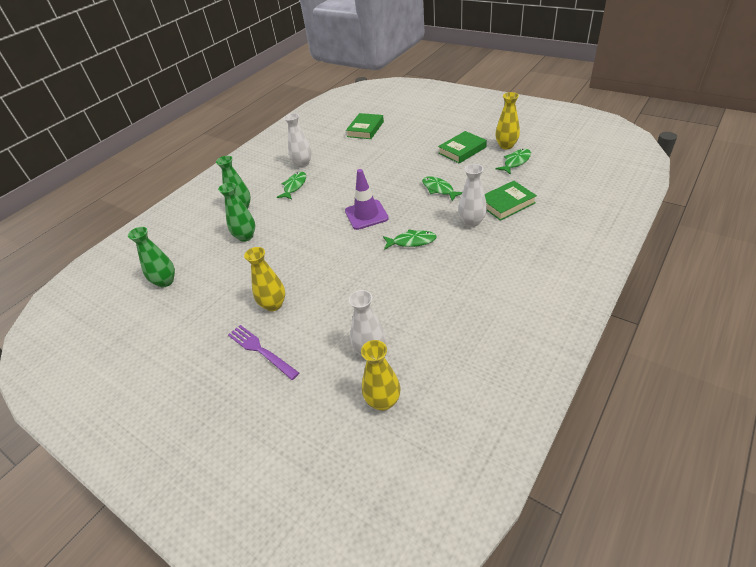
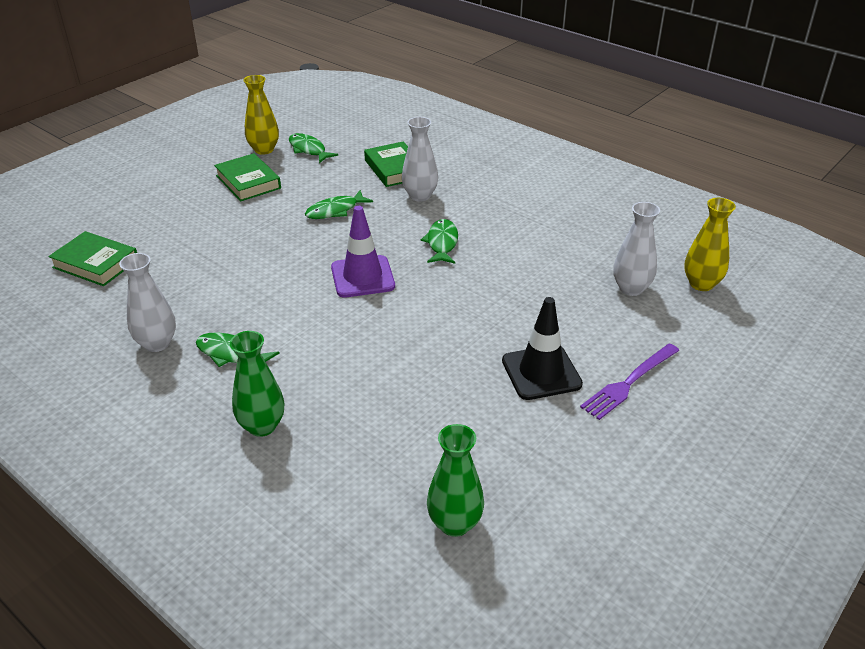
camera: 90 degrees left, 5 degrees down
(246, 236) = (359, 414): green vase -> none
(273, 305) = (541, 372): yellow vase -> black traffic cone

